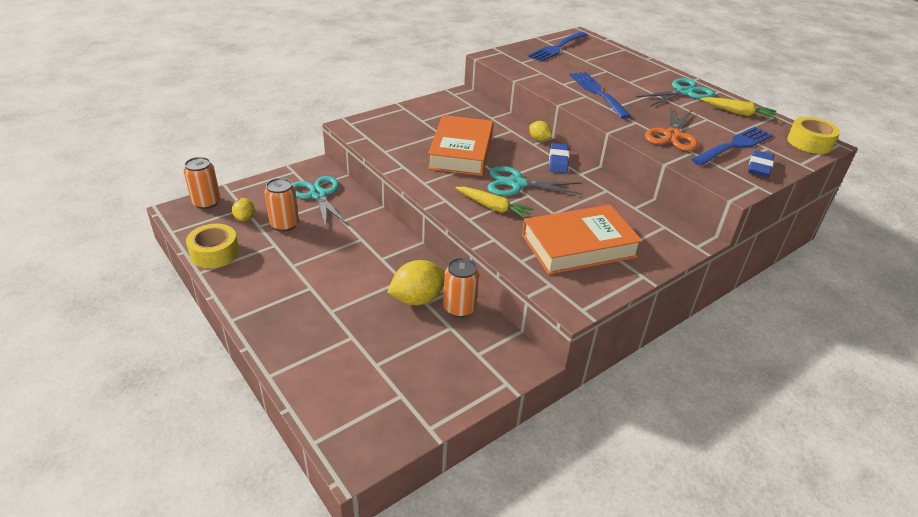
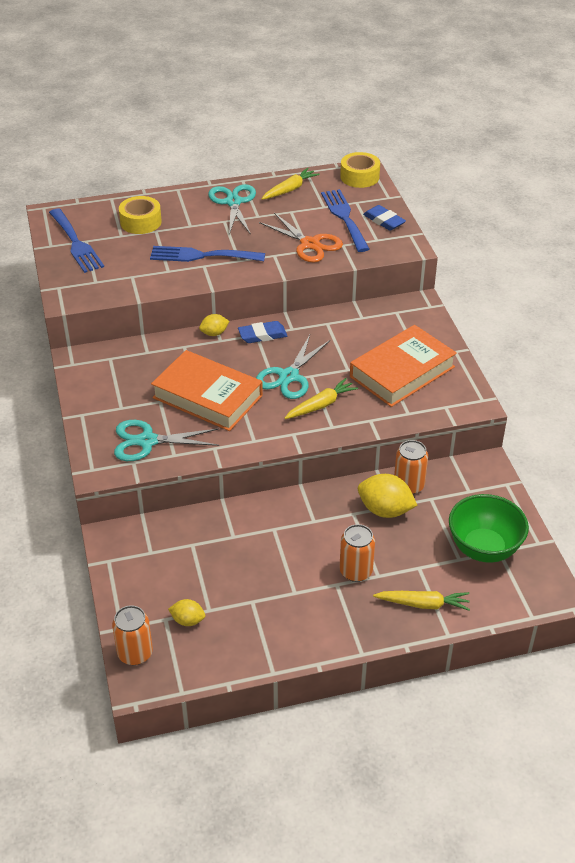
camera: 65 degrees left, 5 degrees up
(214, 253) = (244, 655): yellow tape -> yellow tape (141, 222)
(284, 224) = (217, 587): orange can -> orange can (356, 571)
(304, 349) = (423, 604): none -> yellow carrot
(318, 195) = (172, 547): turquoise scissors -> turquoise scissors (147, 441)
(399, 381) = (483, 548): none -> green bowl
(417, 299) = (385, 510): yellow lemon -> yellow lemon turned 60 degrees counterclockwise
(558, 161) = (262, 335): blue eraser -> blue eraser turned 45 degrees counterclockwise
(578, 246) = (402, 372): orange book -> orange book turned 45 degrees clockwise

